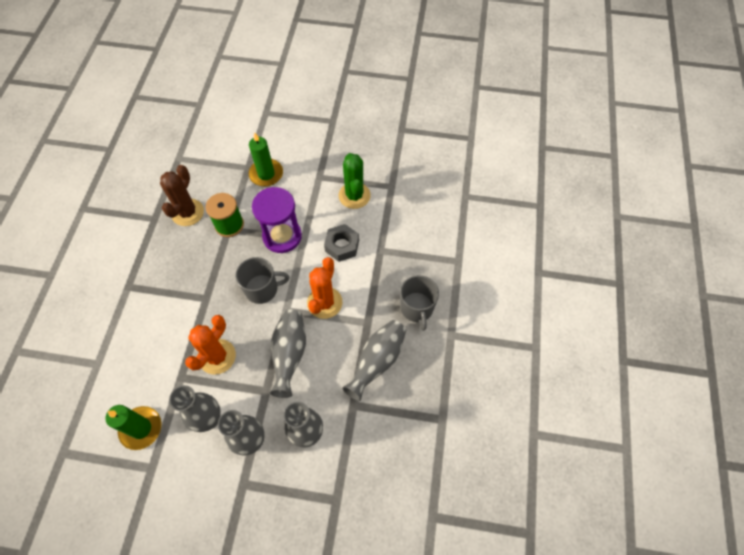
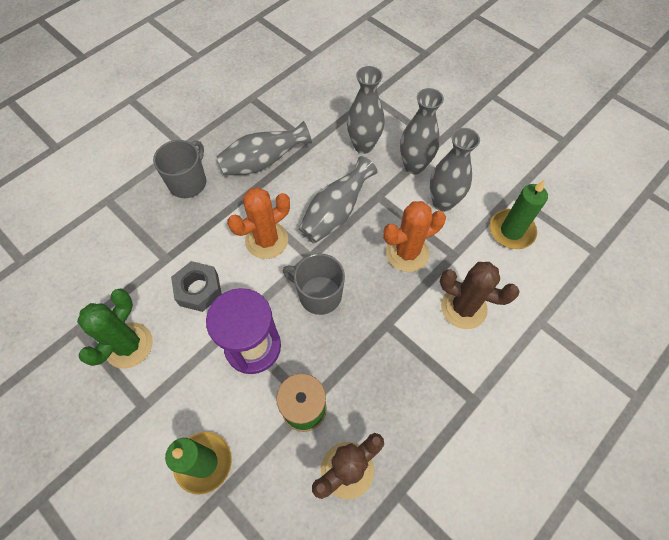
camera: 145 degrees left, 0 degrees up
(157, 340) = (463, 307): none -> brown cactus

